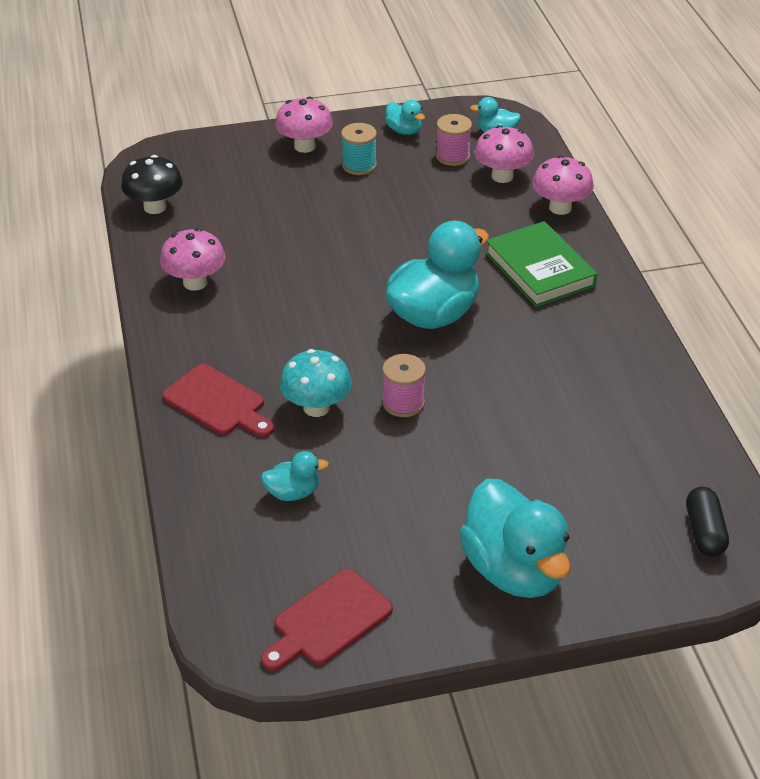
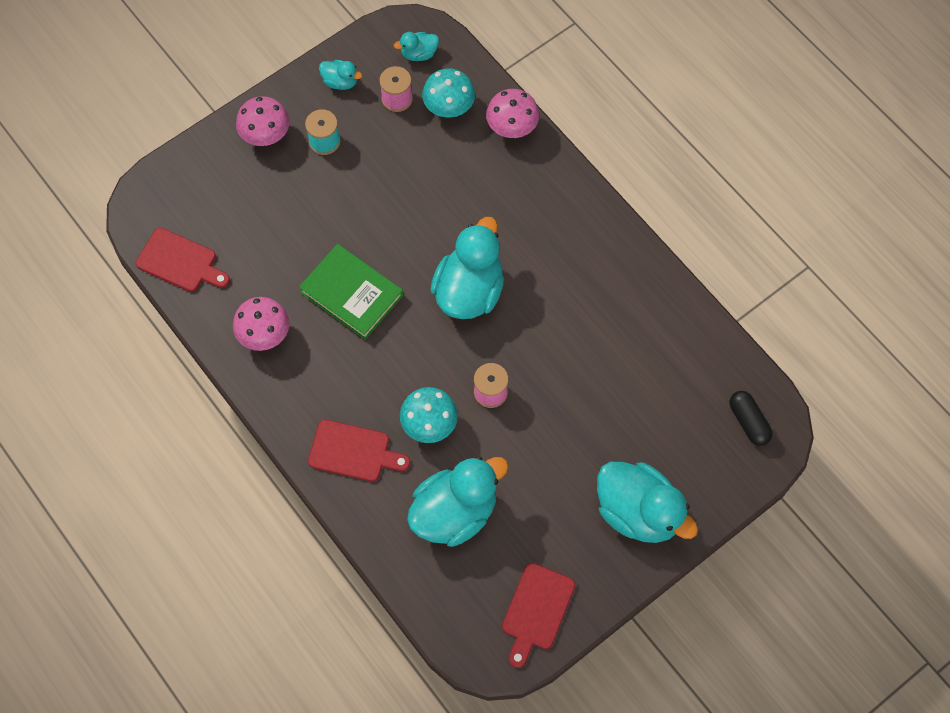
camera: 25 degrees left, 25 degrees up
(155, 207) = (180, 262): black mushroom -> red cutting board
(293, 493) = (455, 512): turquoise duck -> turquoise duck, size x2.15
(502, 176) = (449, 107): pink mushroom -> turquoise mushroom
(539, 269) = (527, 207): green book -> green book (352, 294)

